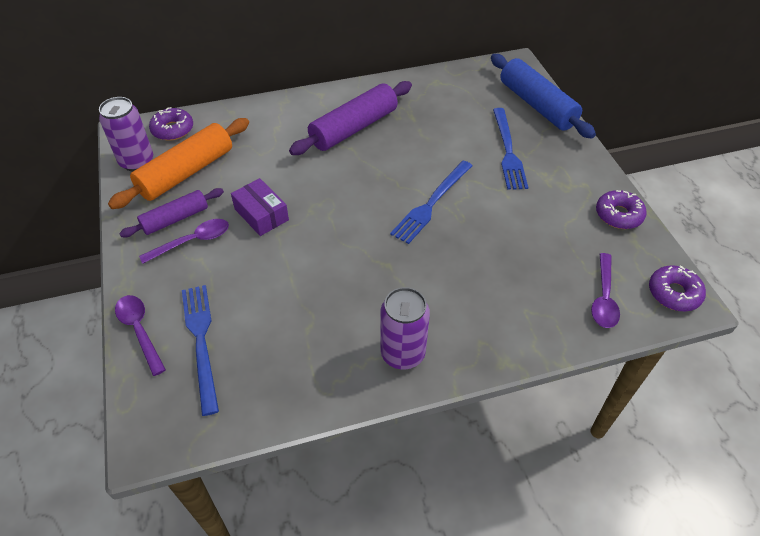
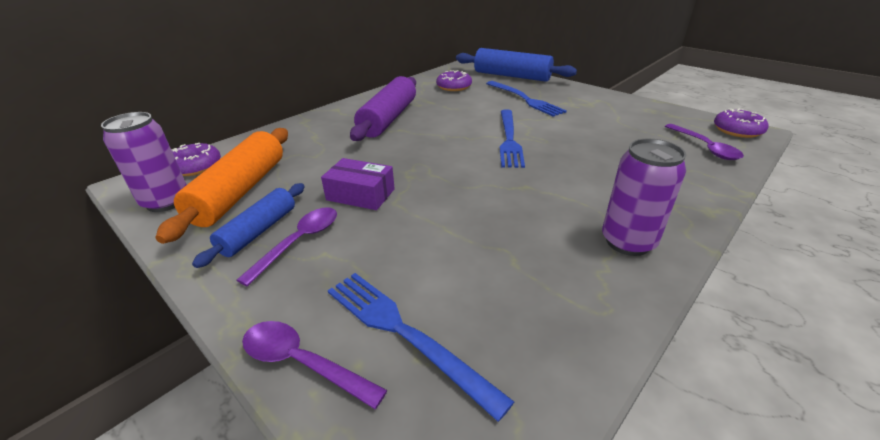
camera: 30 degrees left, 15 degrees down
(175, 219) = (259, 231): purple rolling pin -> blue rolling pin
(618, 215) = (642, 107): purple donut -> purple donut (454, 87)

